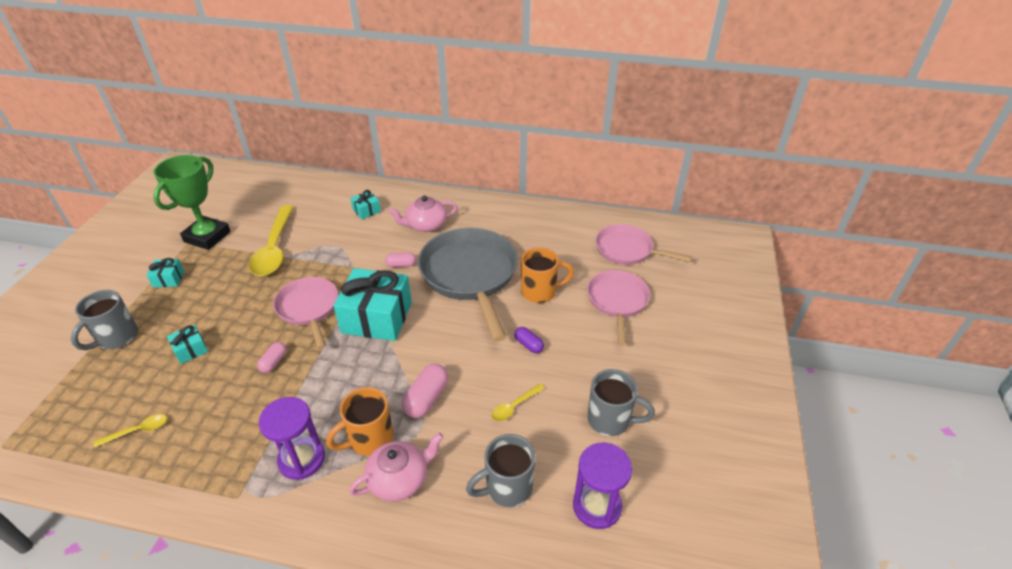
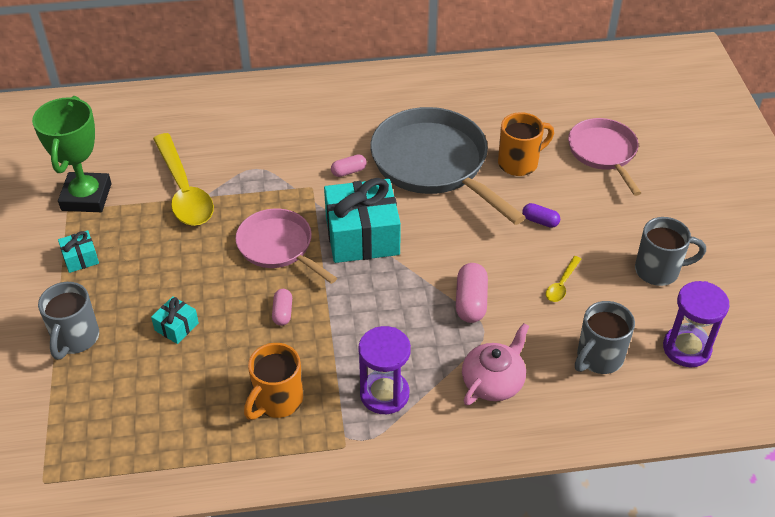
camera: 20 degrees left, 5 degrees up
(138, 431) = (187, 421): yellow spoon -> none
(366, 211) = (262, 118): turquoise gift -> none
(369, 439) = (440, 356): orange mug -> orange mug (277, 401)
(426, 225) = (345, 118): pink teapot -> none
(627, 250) = (584, 94): pink pan -> none

